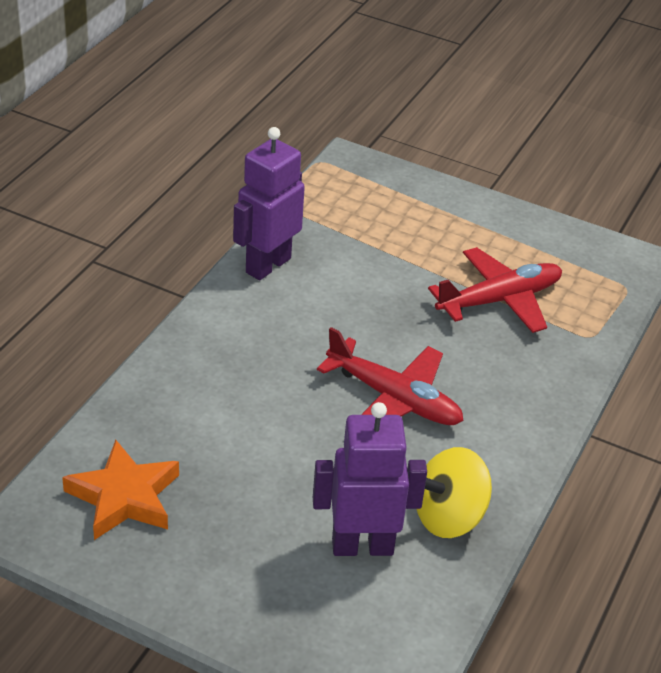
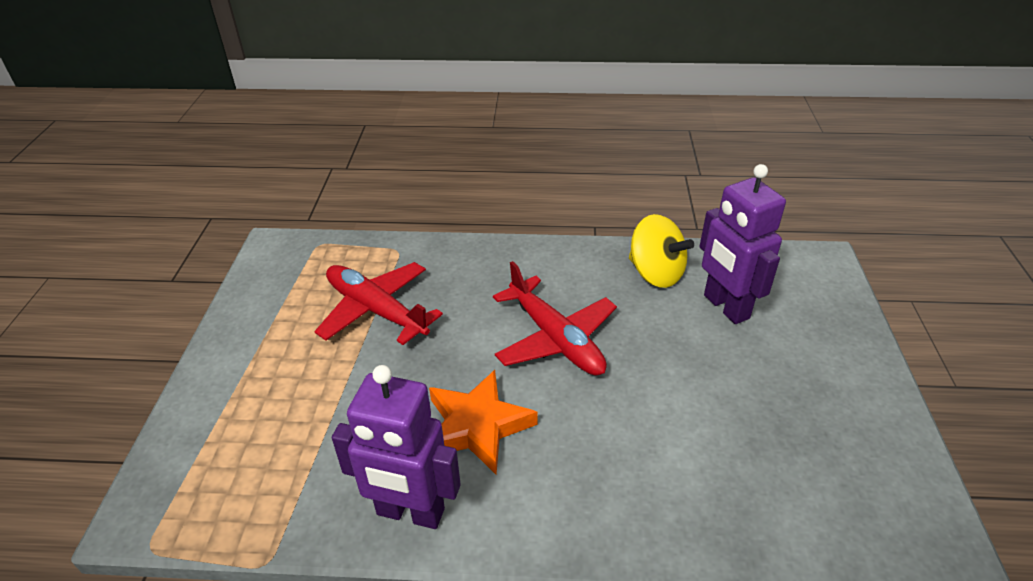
camera: 110 degrees left, 0 degrees up
(124, 497) = (832, 479): orange star -> orange star (477, 426)
(393, 399) = (555, 338): red plane -> red plane turned 135 degrees clockwise

